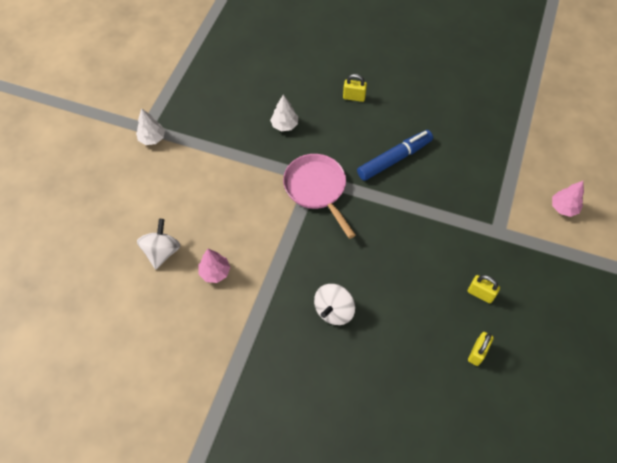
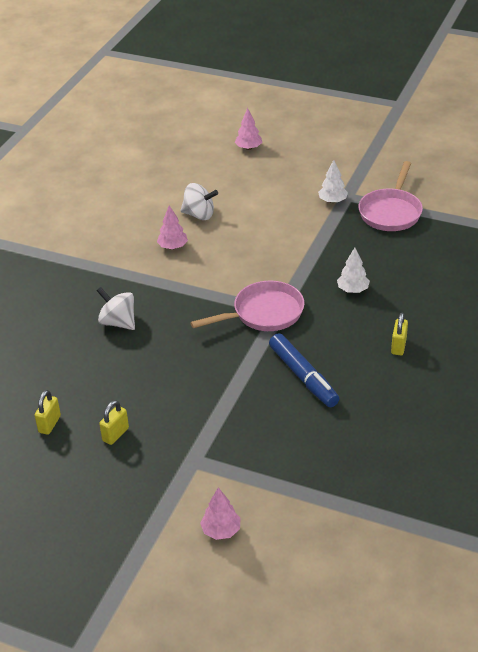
camera: 95 degrees right, 20 degrees down
(43, 212) = (248, 148): none -> pink tree
(175, 96) = (391, 212): none -> pink pan
(477, 352) = (49, 424): yellow padlock -> yellow padlock turned 75 degrees clockwise

